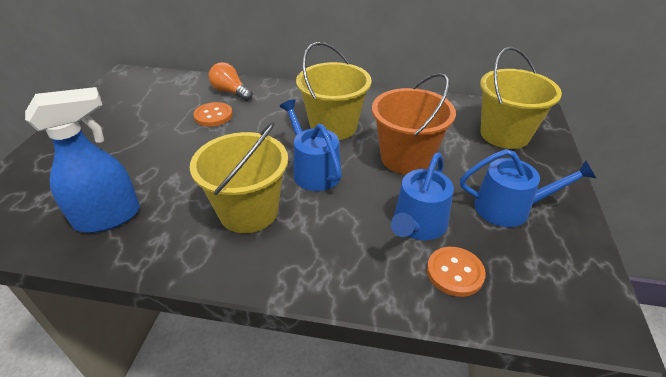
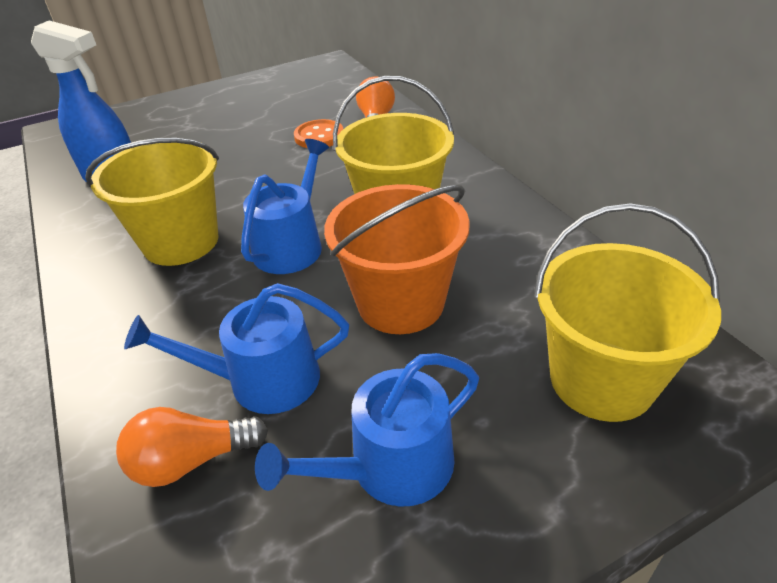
camera: 55 degrees right, 0 degrees up
(455, 272) = (191, 460): orange button -> orange light bulb
(509, 208) = (391, 467): blue watering can -> blue watering can turned 90 degrees clockwise

